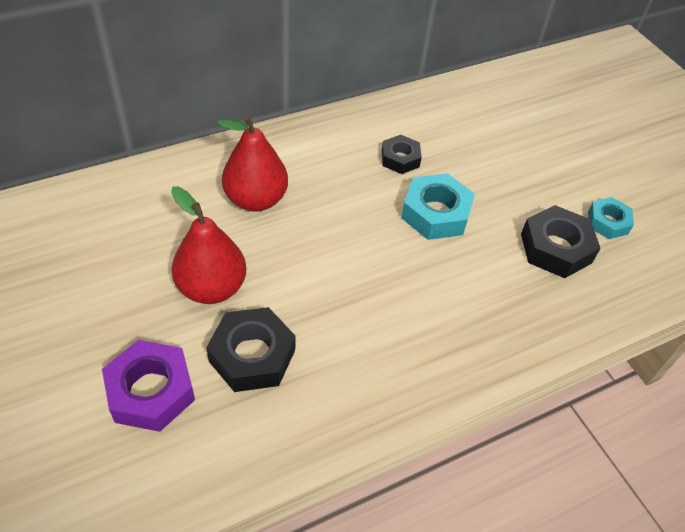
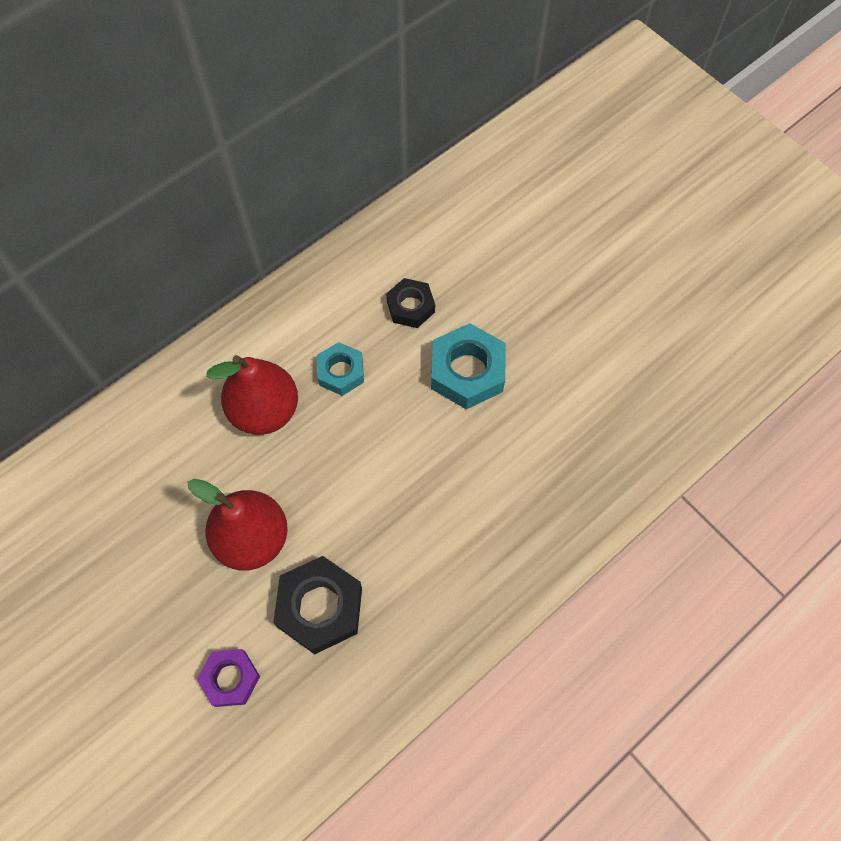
camera: 10 degrees left, 15 degrees up
(151, 391) = (230, 678): purple nut -> purple nut, size x0.63
(556, 248) = (605, 380): black nut -> none
(607, 222) = (655, 329): turquoise nut -> turquoise nut (341, 372)

